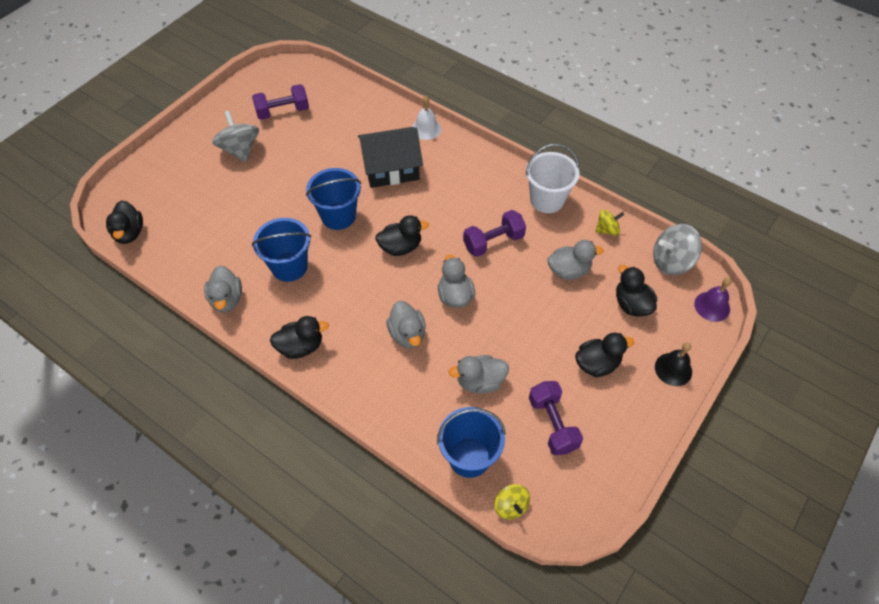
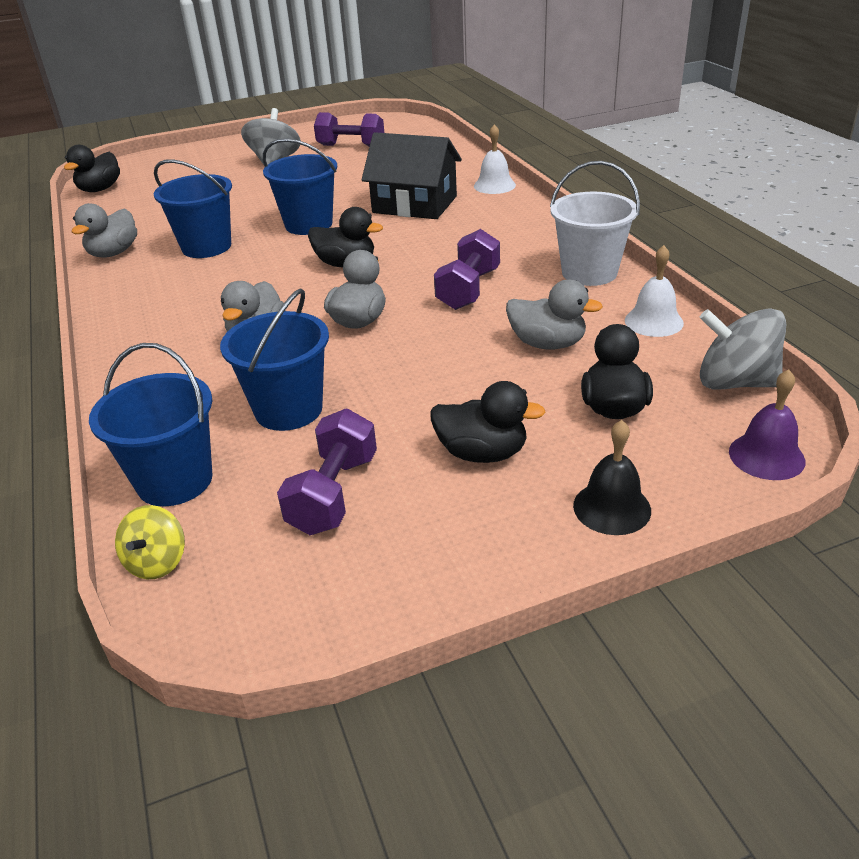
camera: 35 degrees right, 20 degrees down
(301, 347) = (130, 308): black duck -> none
(480, 382) = (288, 410): grey duck -> blue bucket
(493, 242) = (468, 289): purple dumbbell -> purple dumbbell turned 75 degrees counterclockwise
(607, 230) = (653, 321): yellow spinning top -> white bell

